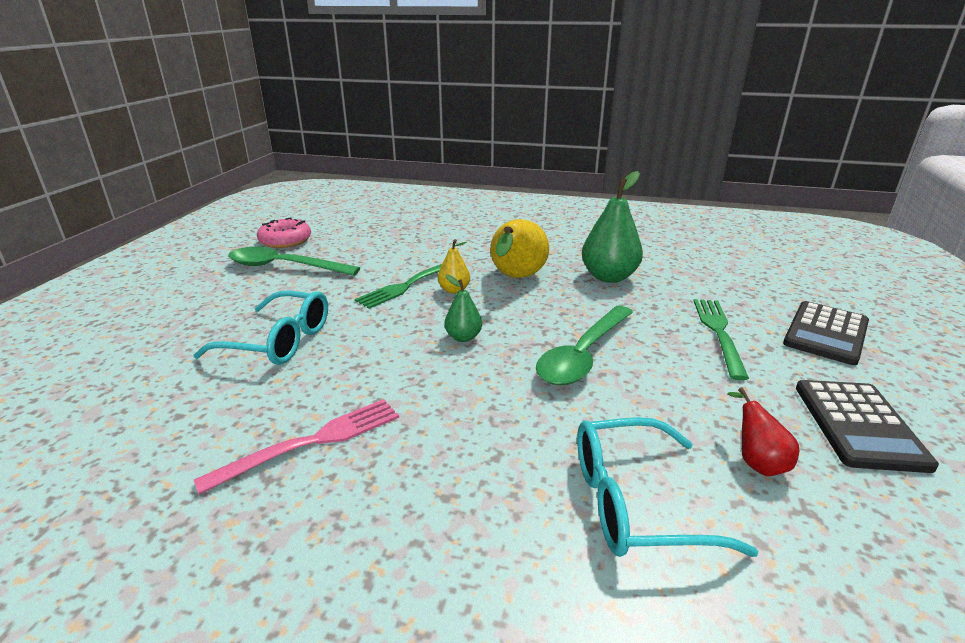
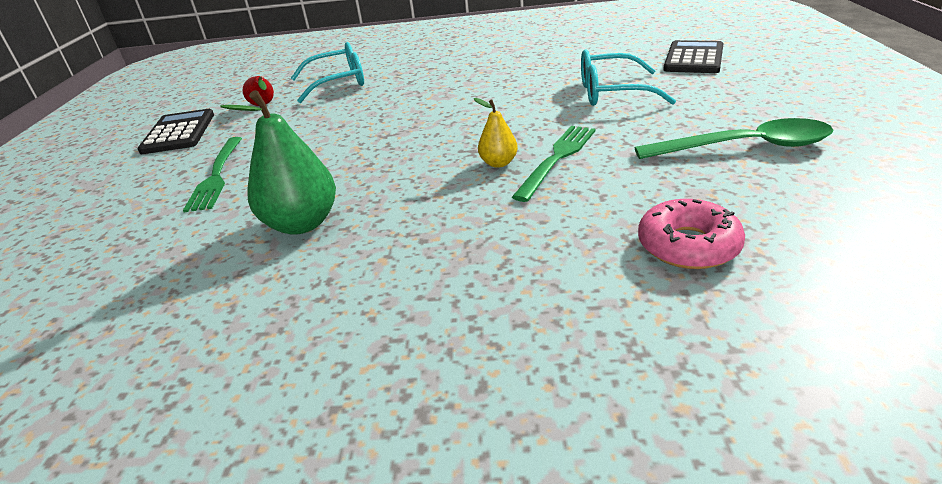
camera: 170 degrees right, 5 degrees up
(285, 241) = (841, 186): pink donut -> pink donut (688, 245)
(313, 441) = (514, 66): pink fork -> none
(463, 337) = (460, 125): green pear -> none
(516, 278) = (429, 195): yellow pear -> none
(583, 355) = (353, 133): green spoon -> none
(826, 333) = (104, 197): black calculator -> black calculator (693, 58)

